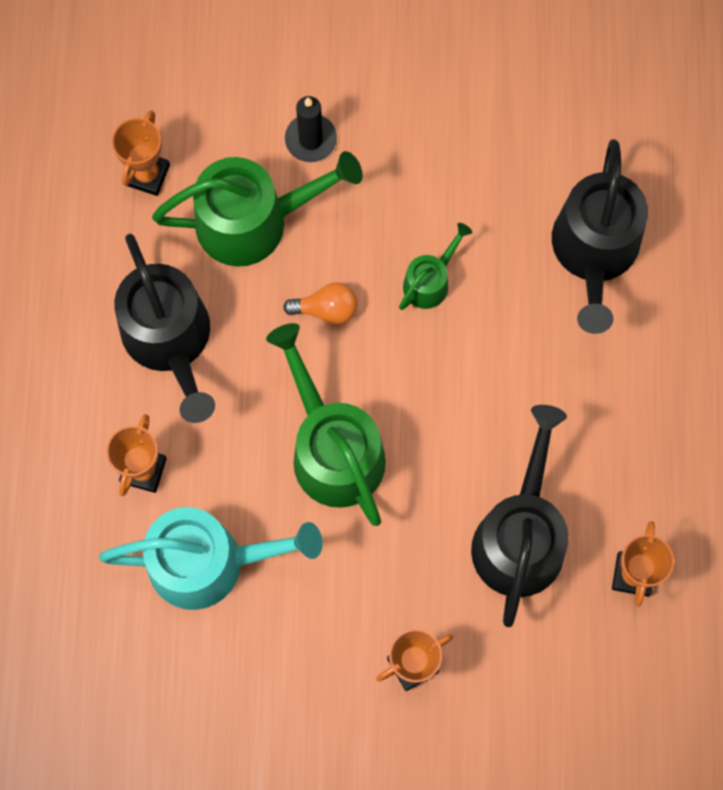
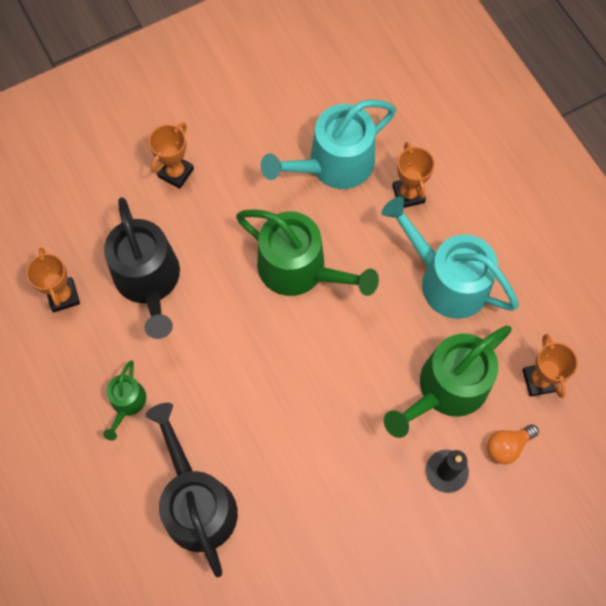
camera: 150 degrees right, 5 degrees down
(170, 339) = (447, 280): black watering can -> turquoise watering can
(326, 309) = (359, 356): orange light bulb -> orange light bulb (507, 446)
(429, 282) = (301, 414): green watering can -> green watering can (127, 403)

